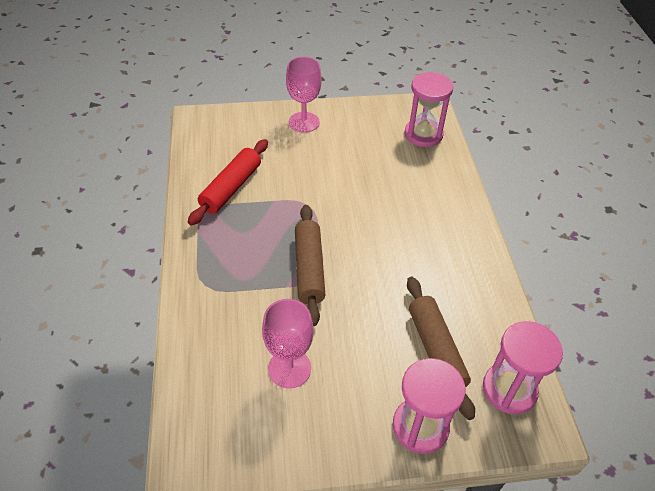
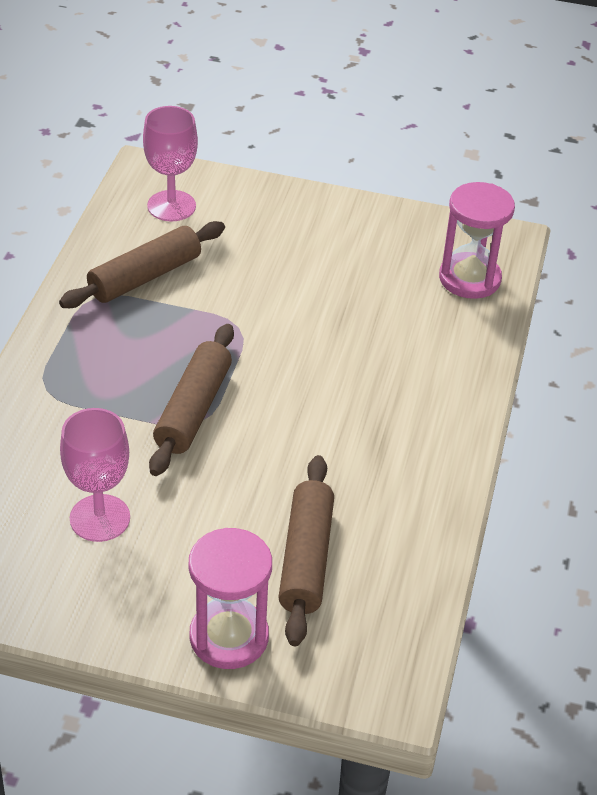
camera: 20 degrees right, 5 degrees down
(231, 188) = (145, 277): red rolling pin -> brown rolling pin
(304, 122) = (298, 215): pink goblet -> pink goblet (171, 206)
(509, 389) = (376, 636): pink hourglass -> none

